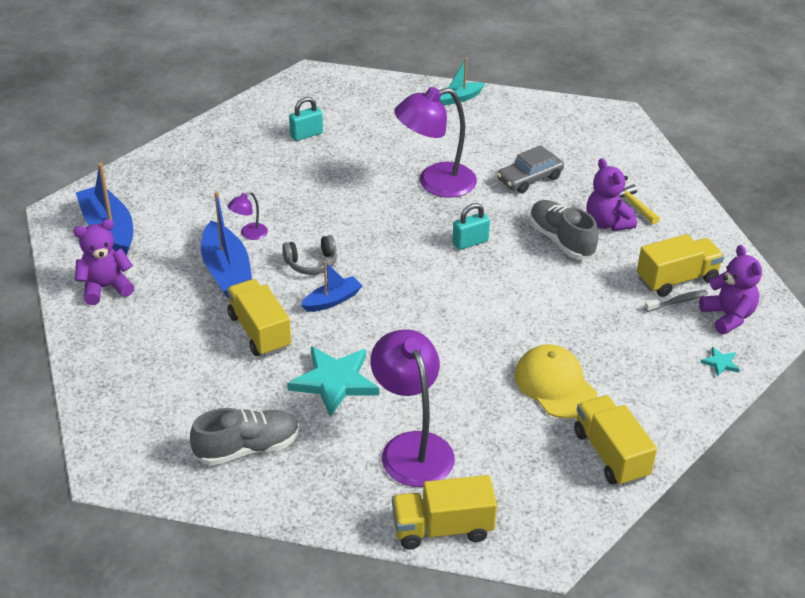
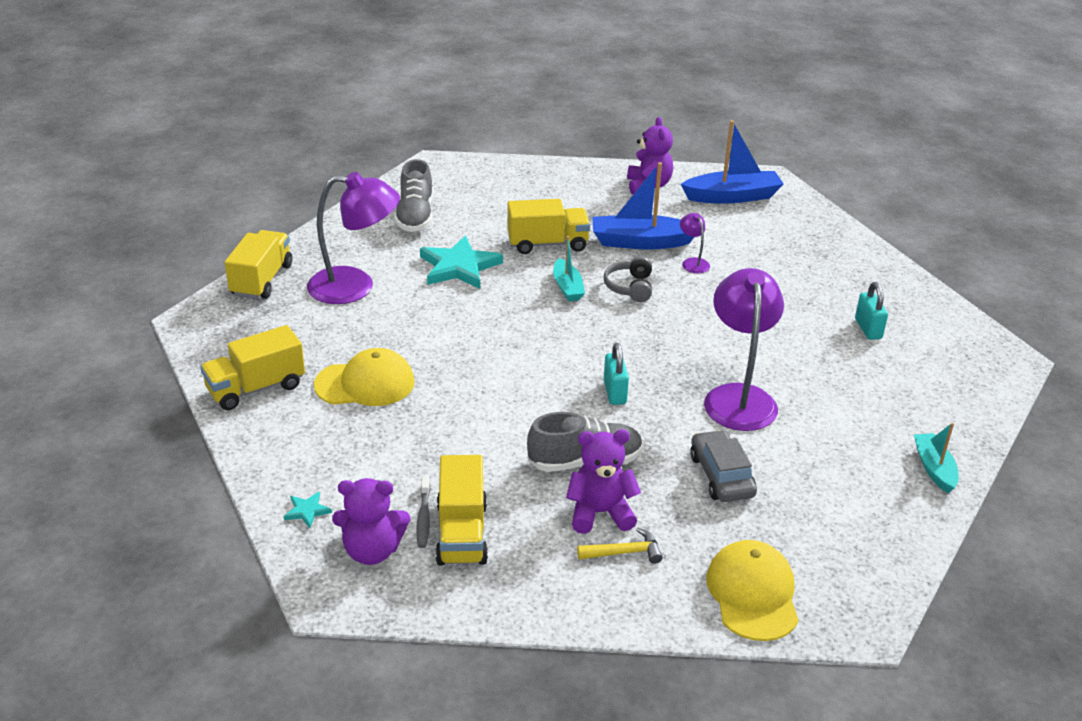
camera: 110 degrees right, 5 degrees down
(332, 300) = (567, 287): blue boat -> turquoise boat
(610, 454) = (256, 388): yellow truck -> yellow truck turned 150 degrees clockwise
(627, 153) = (752, 594): none -> yellow cap

